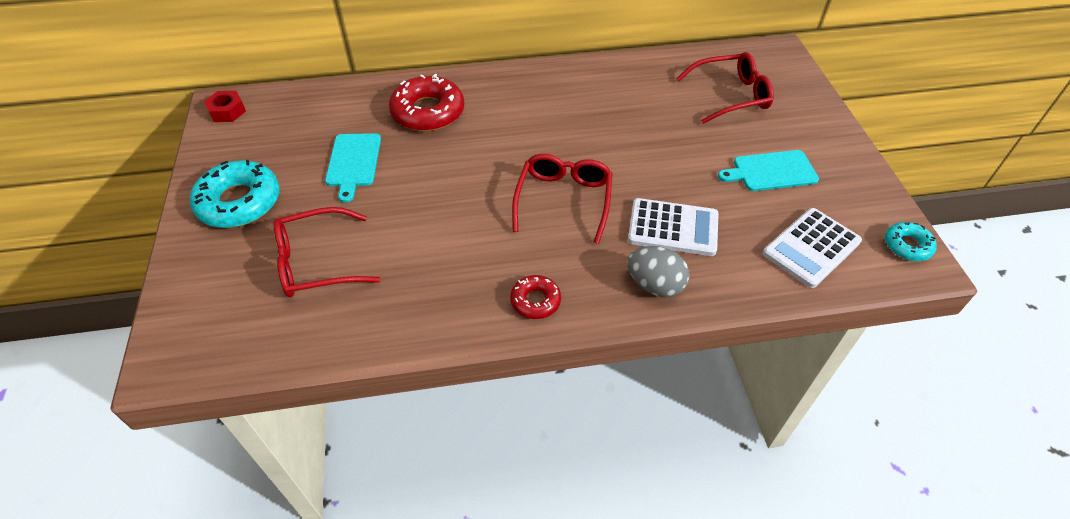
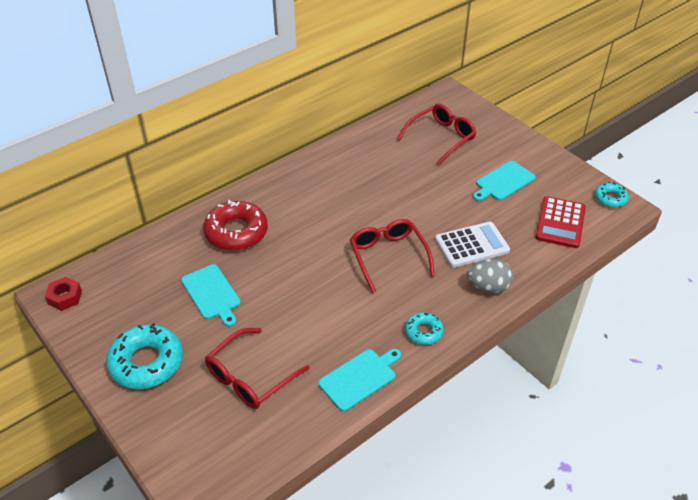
camera: 30 degrees left, 5 degrees down
(423, 318) = (359, 378): none -> turquoise cutting board
(535, 301) = (423, 332): red donut -> turquoise donut
(811, 248) = (560, 223): white calculator -> red calculator

